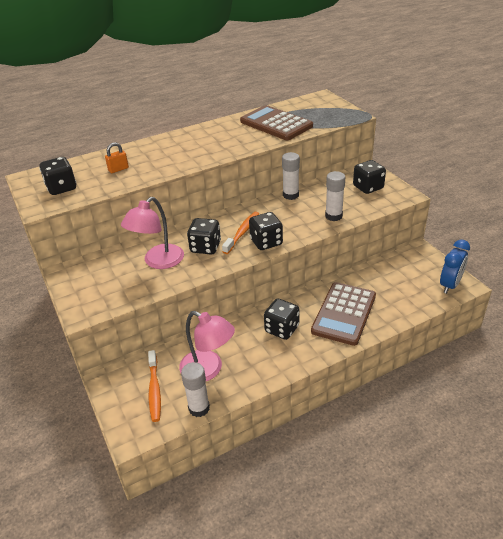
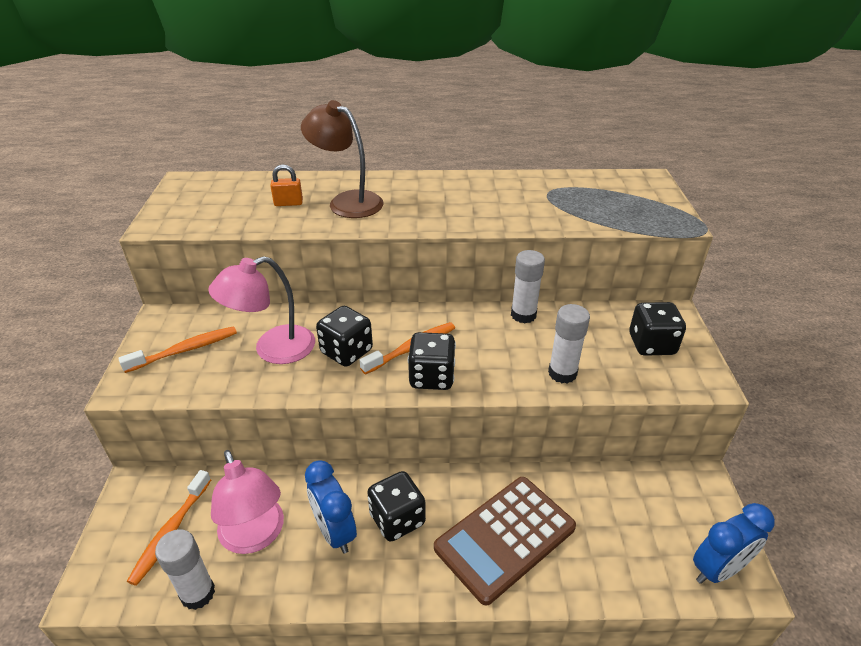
camera: 25 degrees right, 0 degrees up
(61, 188) = (203, 207): black dice -> none
(101, 282) = (185, 350): none -> orange toothbrush
(156, 157) = (347, 201): none -> brown lamp
(252, 349) = (335, 532): none -> blue clock
(276, 124) = (546, 201): brown calculator -> none

